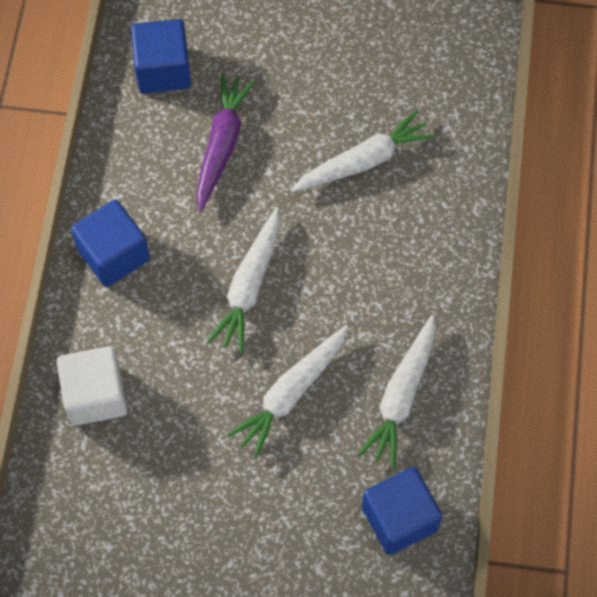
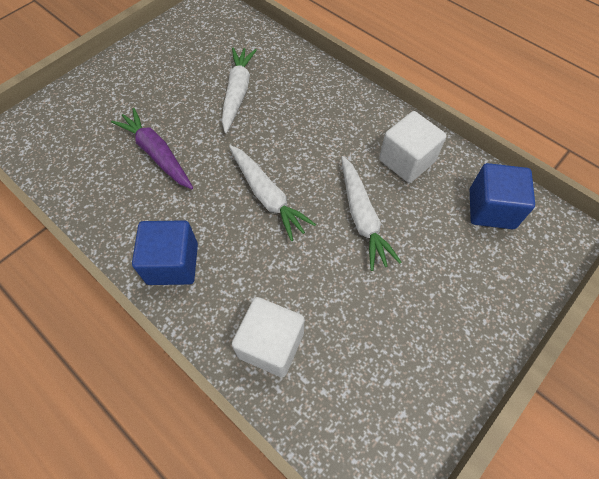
camera: 55 degrees left, 5 degrees down
(163, 70) = (73, 154): blue cube -> none
(401, 396) = (406, 161): white carrot -> white cube

